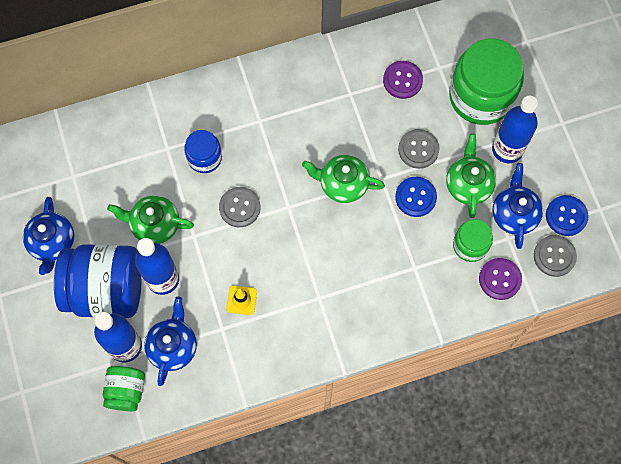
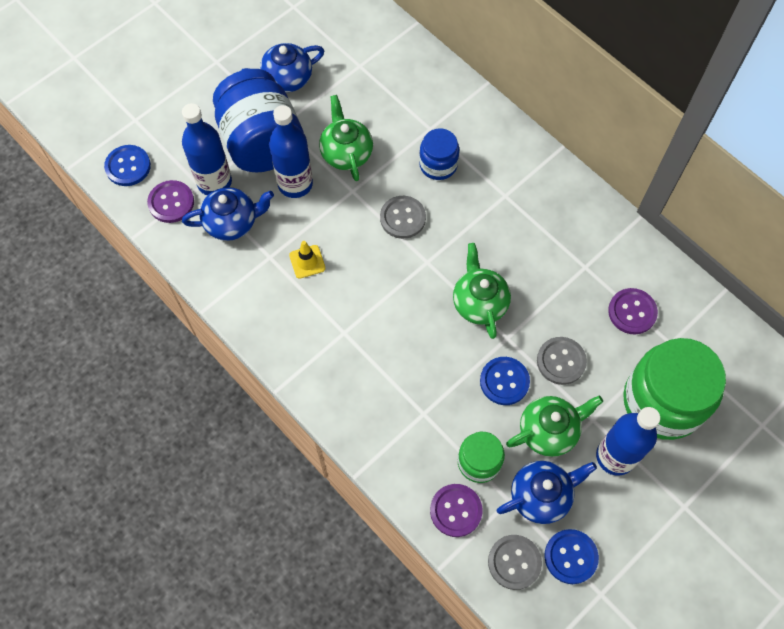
camera: 65 degrees right, 5 degrees down
(69, 416) = (128, 166): none -> blue button
(126, 391) = (171, 202): green jar -> purple button

